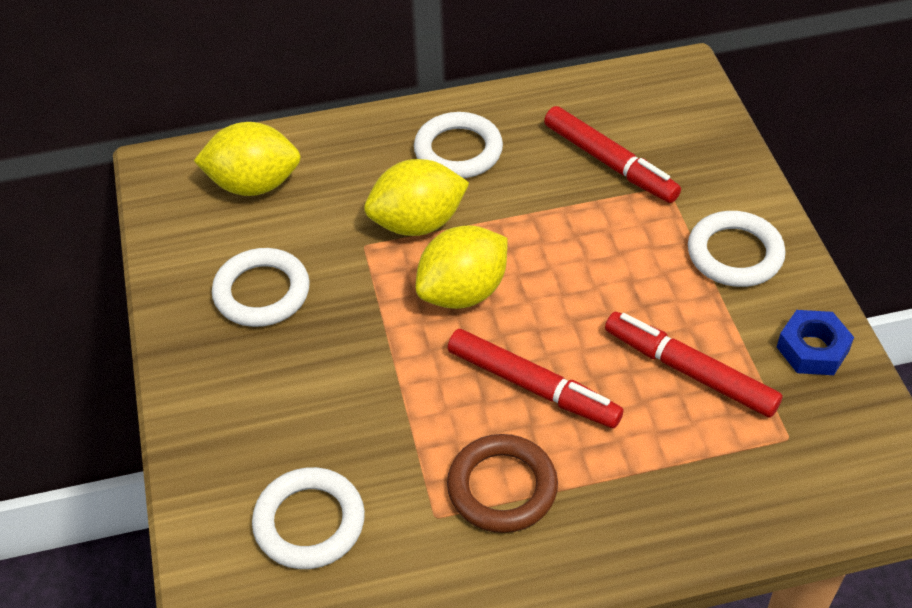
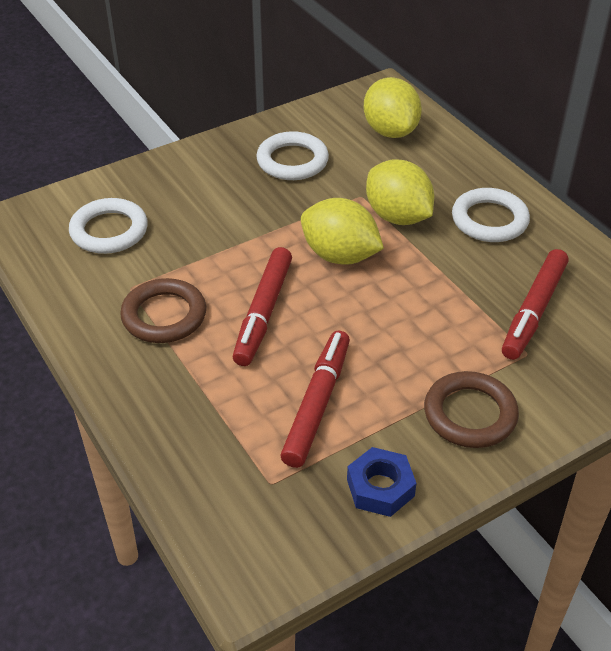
camera: 70 degrees right, 5 degrees down
(735, 254) = (470, 414): white ring -> brown ring

